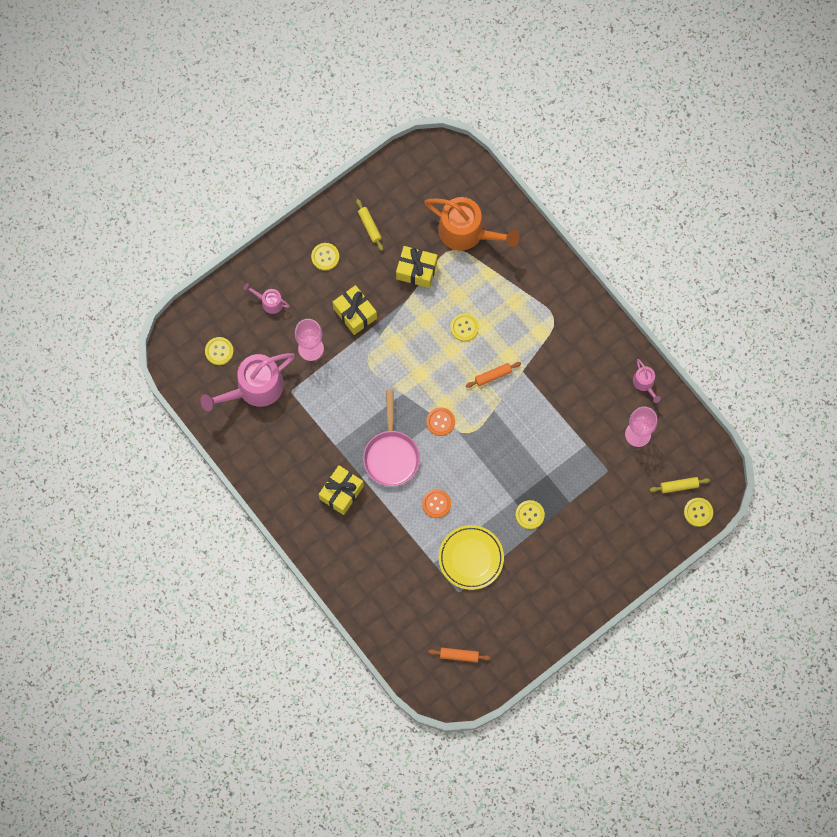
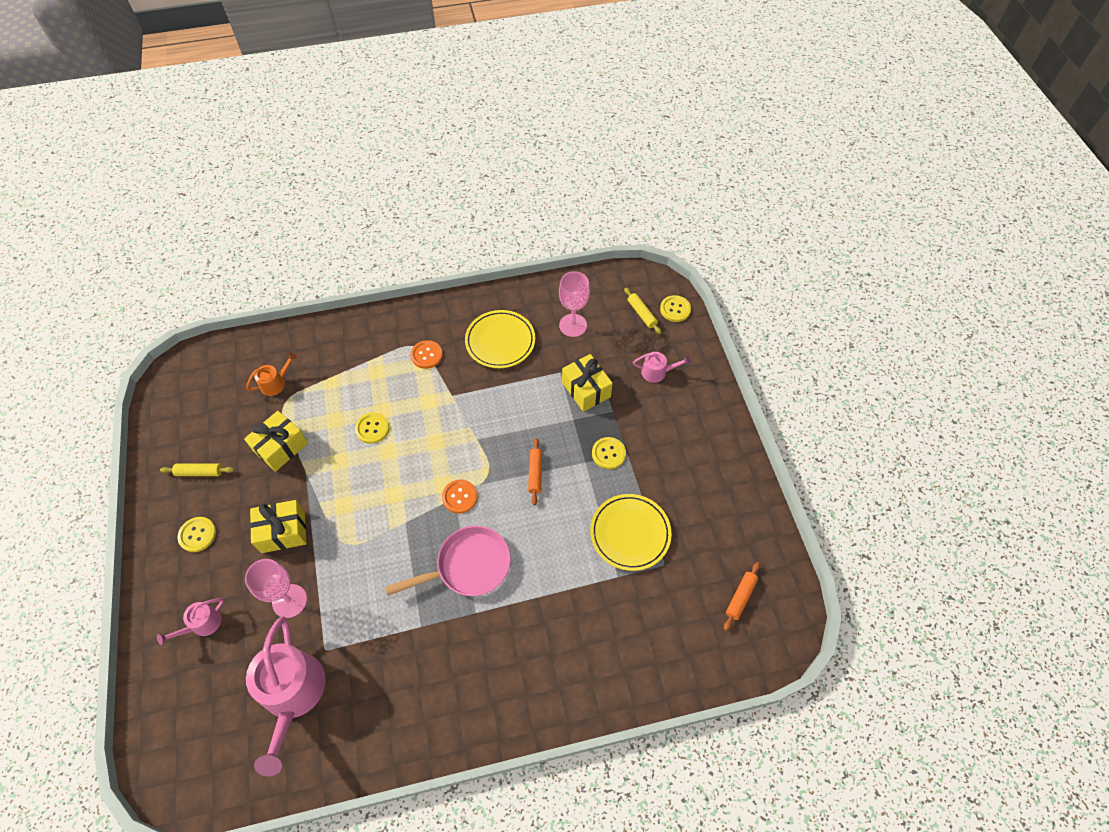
camera: 65 degrees left, 15 degrees down
(219, 351) = (218, 719): yellow button -> none
(341, 492) = (482, 645): yellow gift -> yellow gift (586, 389)
(391, 455) = (468, 566): pink pan -> pink pan turned 45 degrees counterclockwise
(436, 504) = (550, 542): orange button -> orange button (426, 355)
(466, 232) = (275, 383): orange watering can -> orange watering can, size x0.47
(493, 376) = (440, 424): orange rolling pin -> orange rolling pin (535, 473)
(591, 383) = (500, 341): none -> yellow plate
(644, 383) = (526, 300): pink watering can -> pink watering can (657, 372)
(679, 486) = (641, 314): yellow rolling pin -> yellow rolling pin turned 45 degrees counterclockwise

